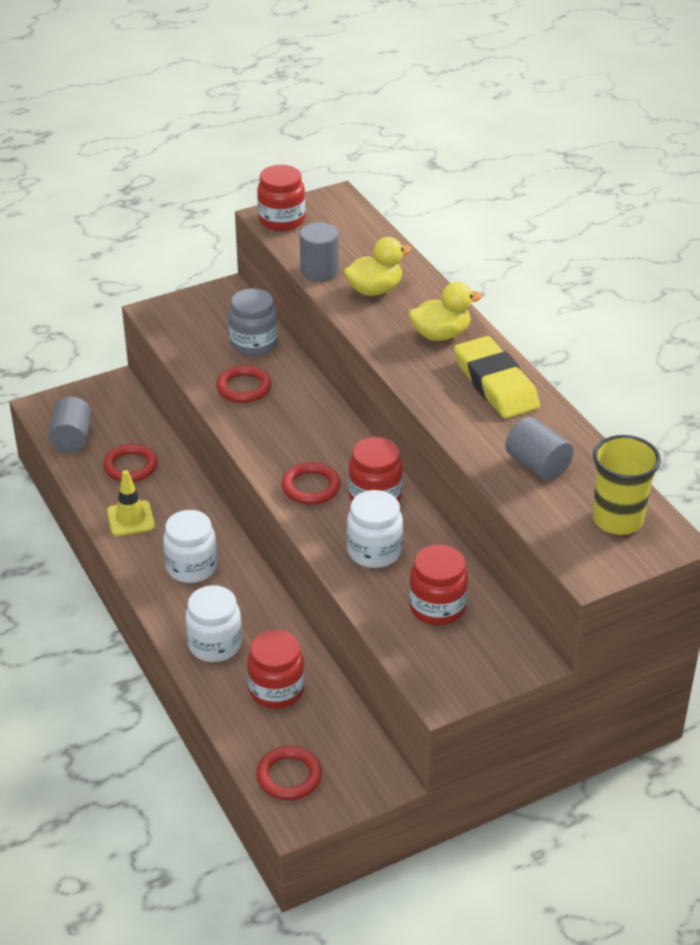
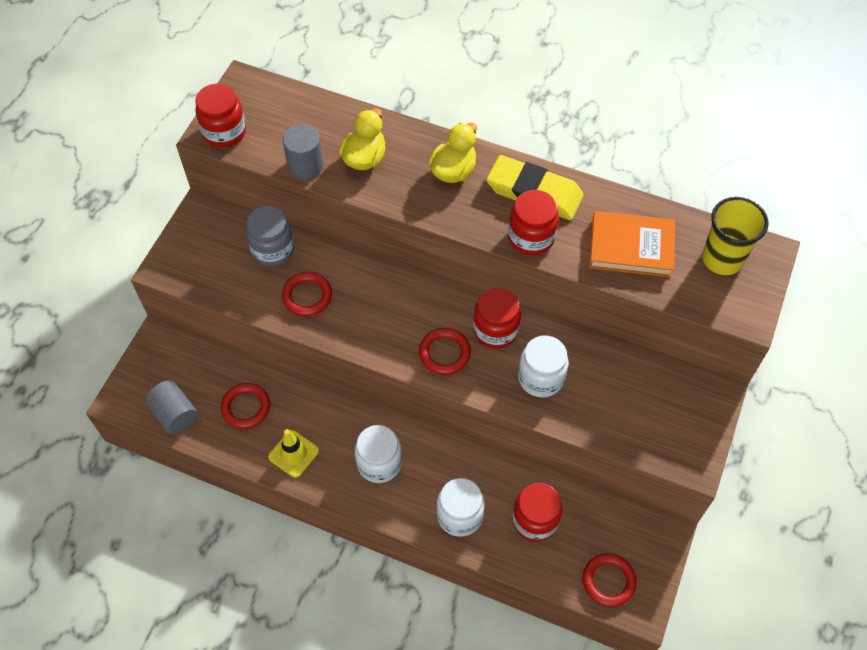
camera: 40 degrees left, 20 degrees up
(437, 607) = (624, 394): red jar -> red jar (531, 237)
(537, 465) = (631, 247): grey cylinder -> orange book

